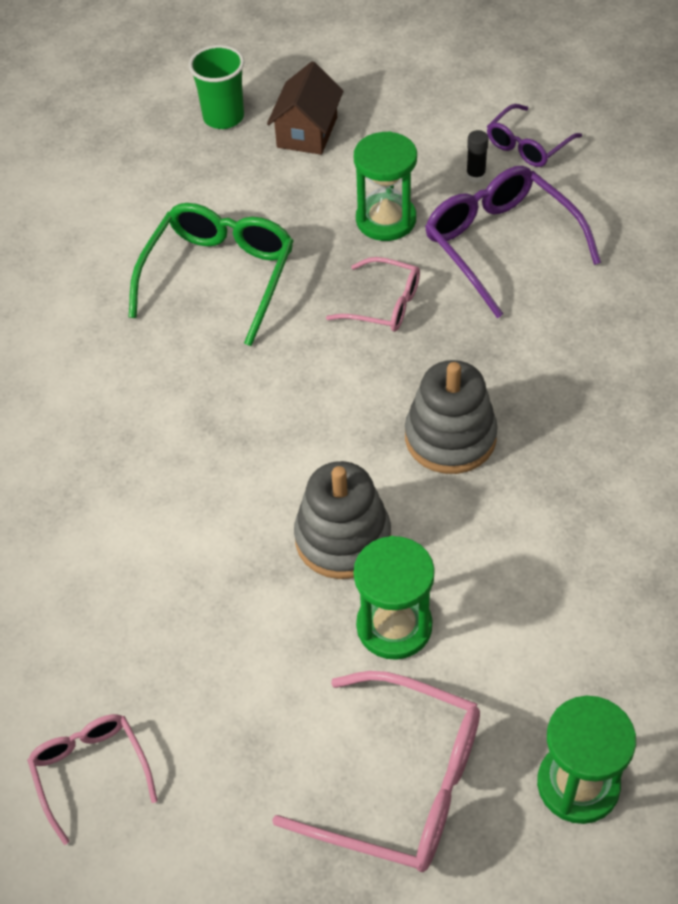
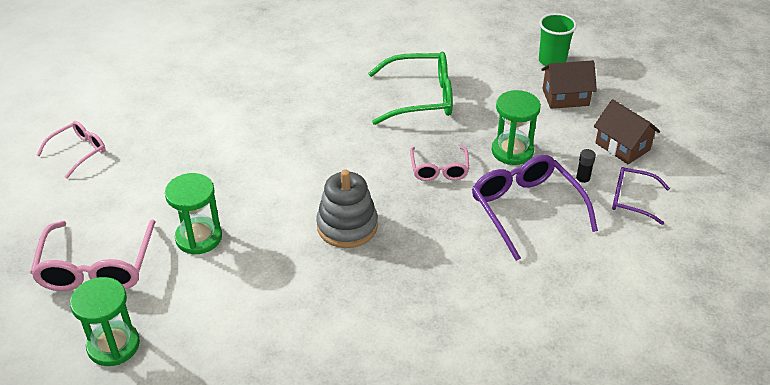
camera: 65 degrees right, 10 degrees down
(343, 538) = (252, 200): grey stacking toy -> none
(430, 117) = (622, 146): none -> brown house
(500, 244) = (526, 209): purple glasses -> purple glasses turned 60 degrees counterclockwise

